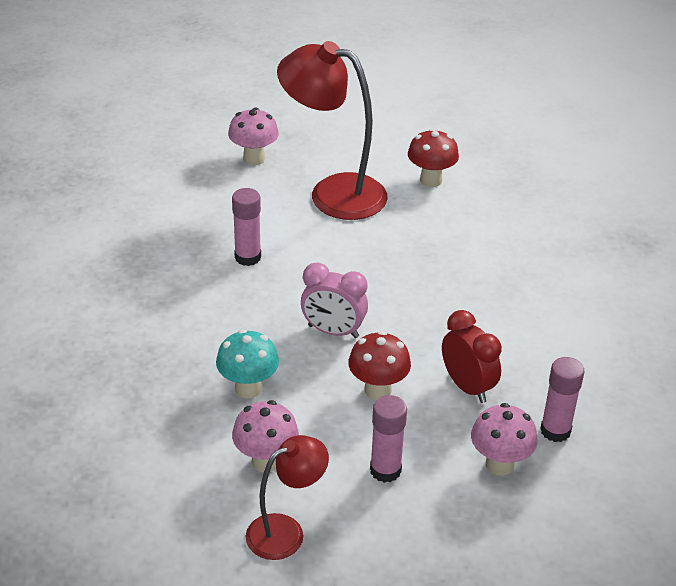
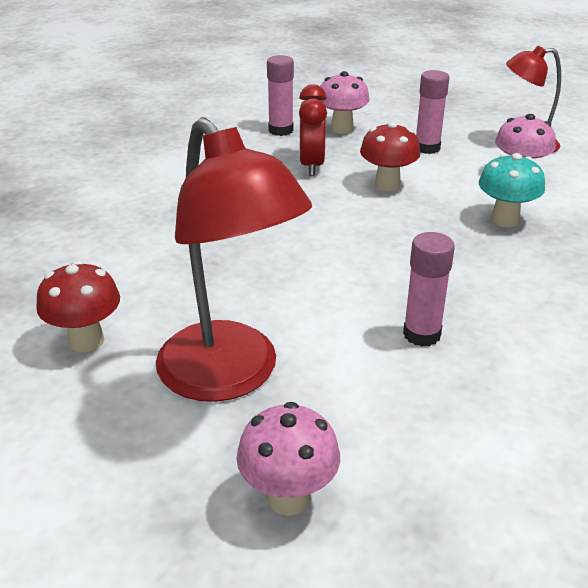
camera: 145 degrees left, 5 degrees down
(333, 331) = (386, 233): pink clock -> none

